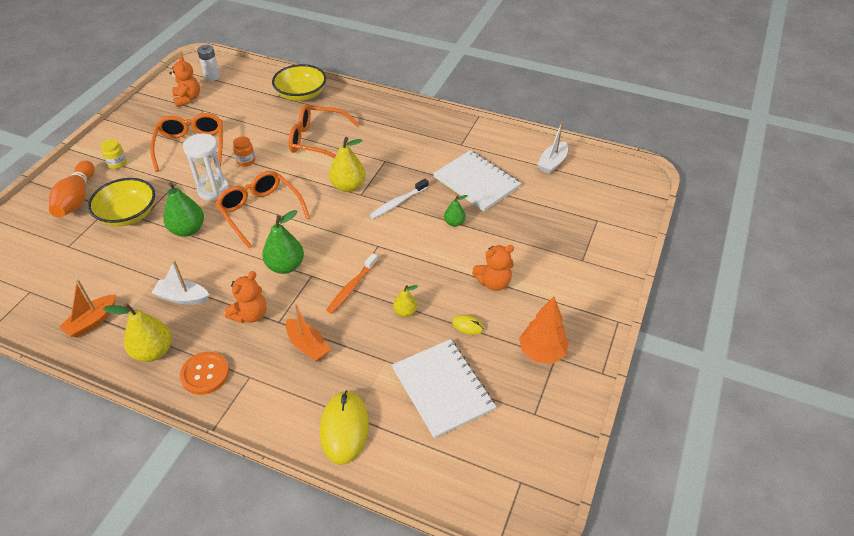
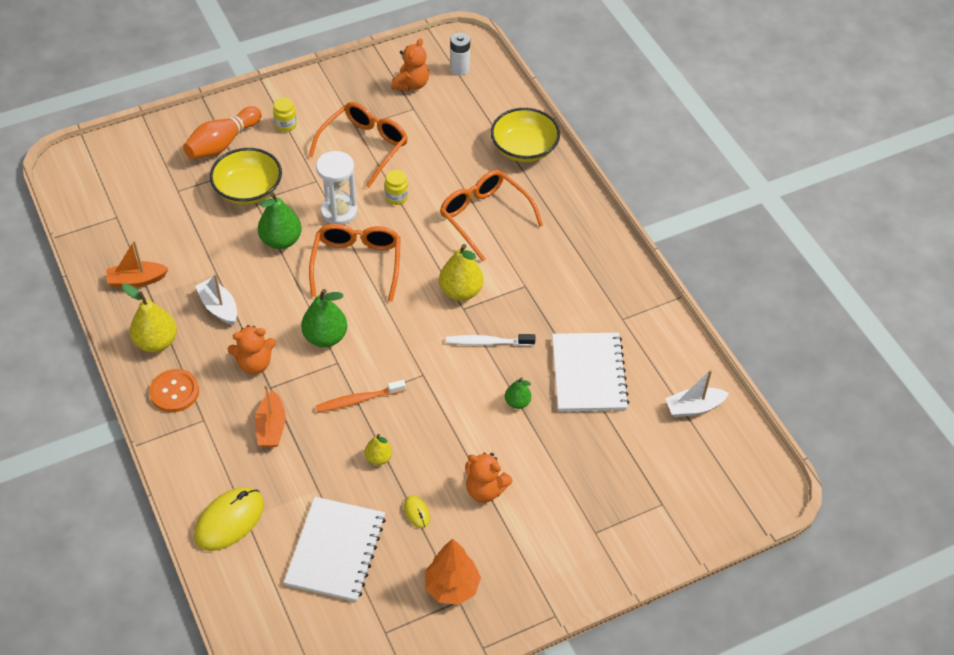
camera: 40 degrees right, 5 degrees up
(246, 161) = (396, 197): orange jar -> yellow jar

